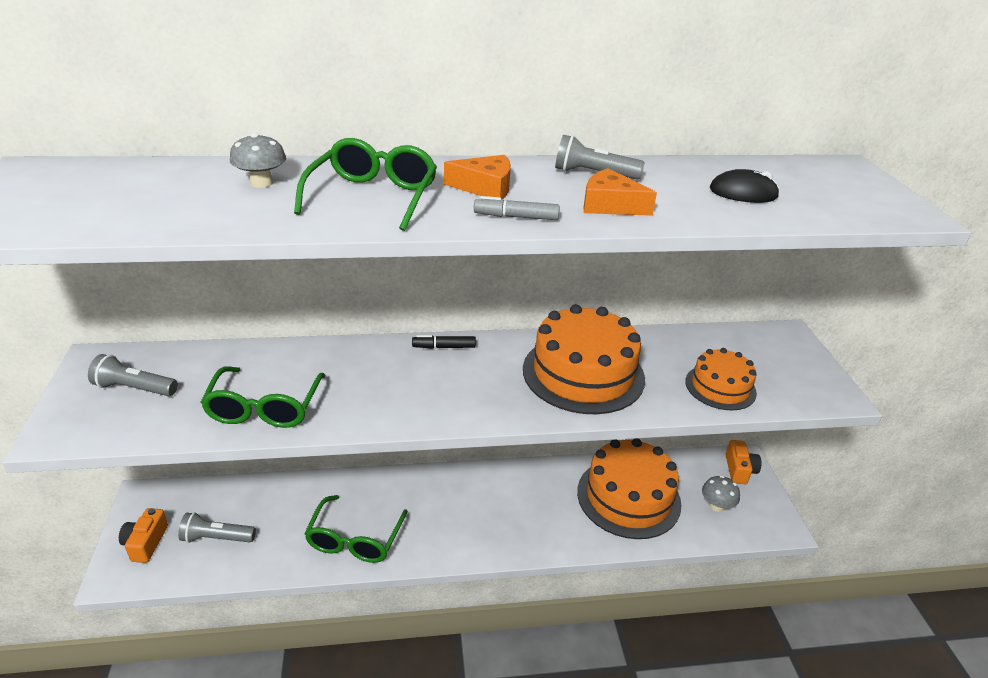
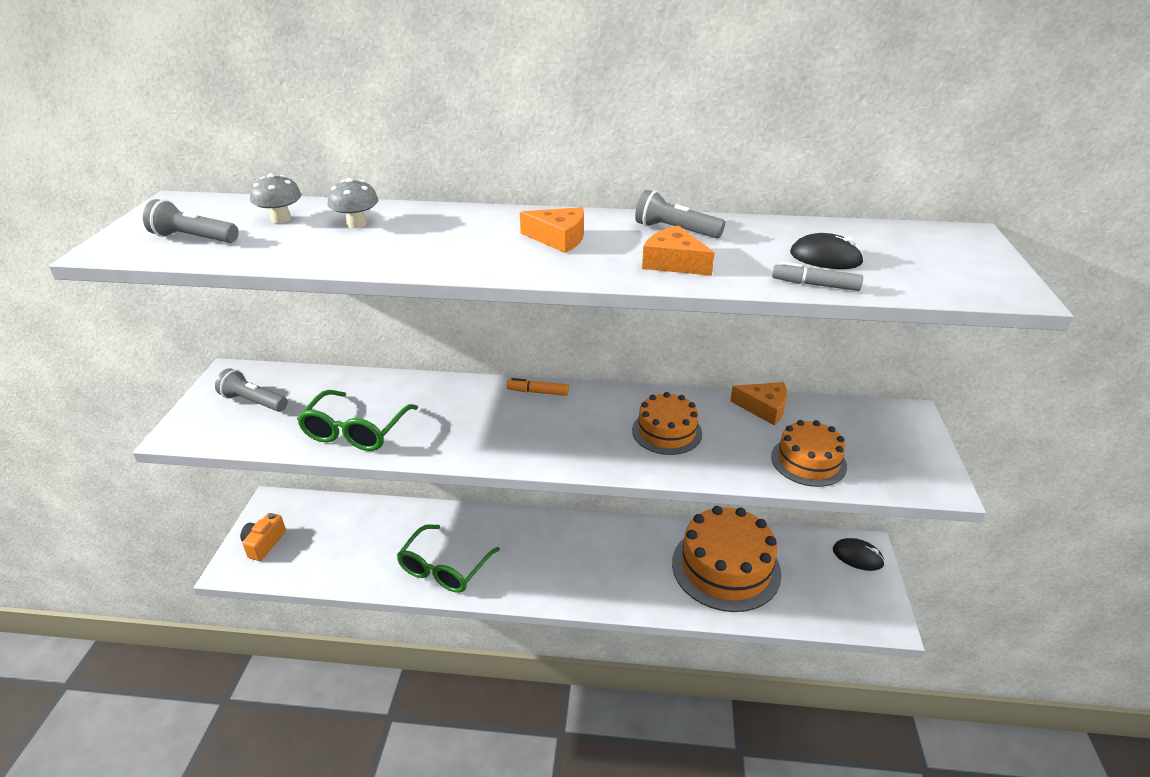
camera: 15 degrees right, 0 degrees up
(216, 538) = (324, 548): grey flashlight -> grey flashlight (194, 238)
(372, 197) = (448, 242): green glasses -> none
(444, 347) = (538, 392): black marker -> orange marker
(516, 217) = (572, 268): grey marker -> grey marker (815, 285)
(583, 373) = (667, 432): orange cake -> orange cake, size x0.56
(663, 341) = (764, 408): none -> orange cheese
(716, 506) = (820, 590): grey mushroom -> grey mushroom (281, 219)
(739, 470) = (857, 556): orange camera -> black mouse

